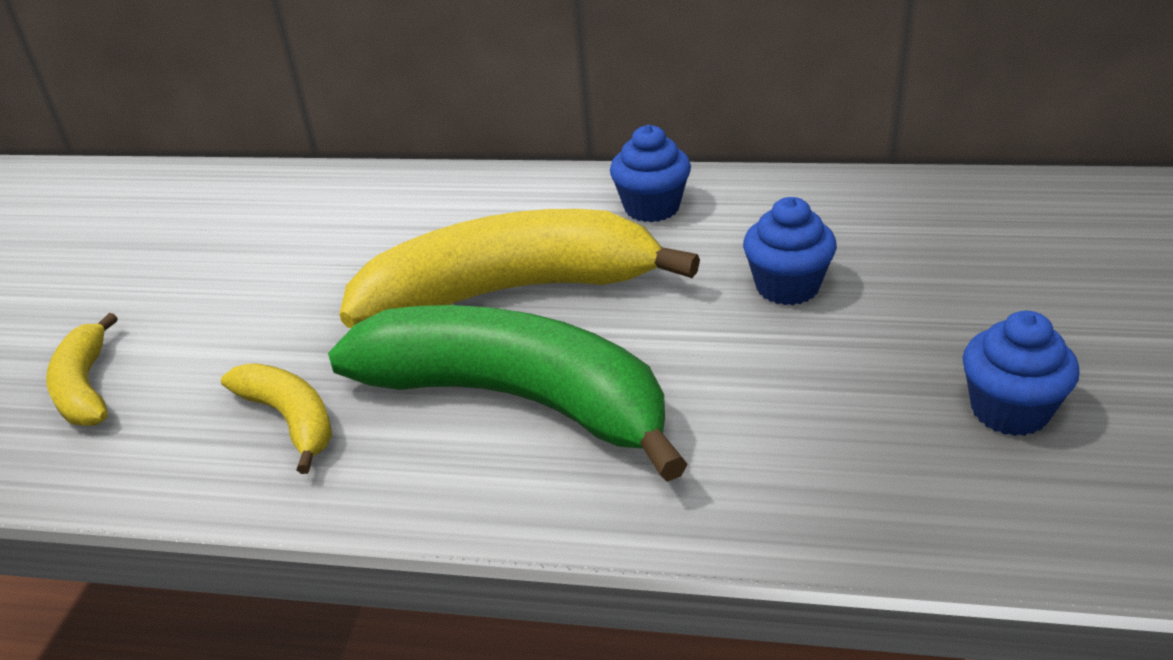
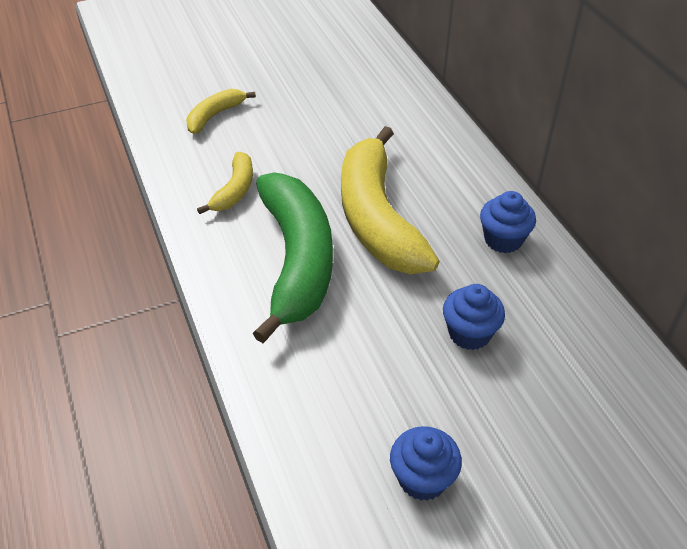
camera: 55 degrees right, 10 degrees up
(510, 292) = (377, 218): yellow banana -> yellow banana turned 150 degrees counterclockwise

